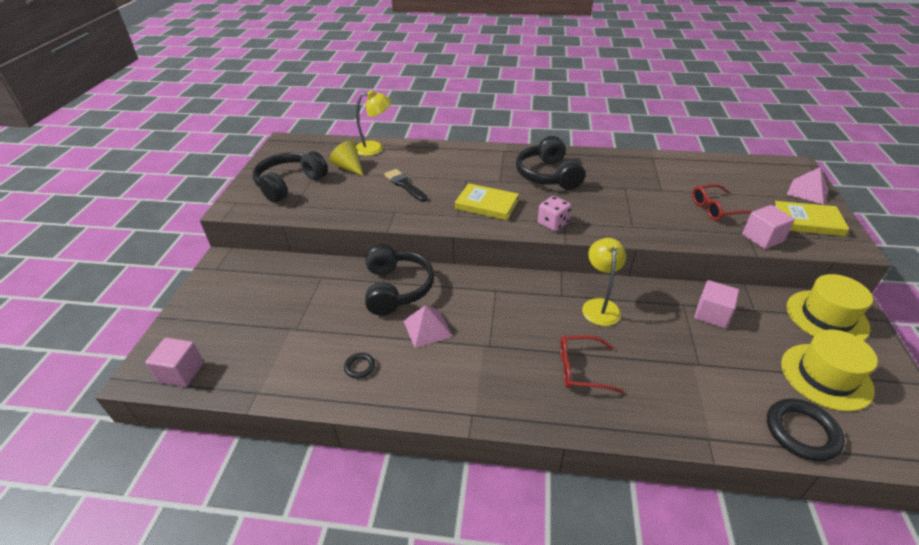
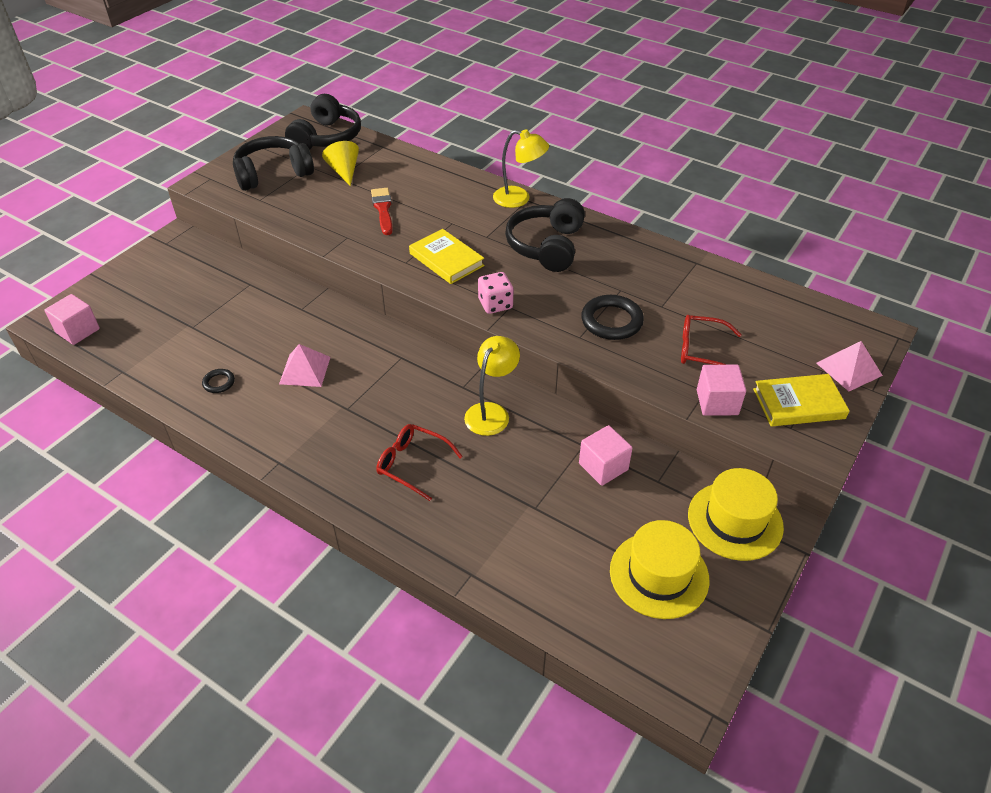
camera: 25 degrees right, 5 degrees up
(375, 148) = (389, 155): yellow lamp -> yellow lamp (519, 199)
(396, 288) = (308, 320): black headphones -> black headphones (326, 137)
(404, 185) = (383, 209): black brush -> red brush
(801, 432) = (570, 609): black ring -> black ring (611, 321)
(807, 221) = (798, 404): yellow book -> yellow book turned 45 degrees counterclockwise

